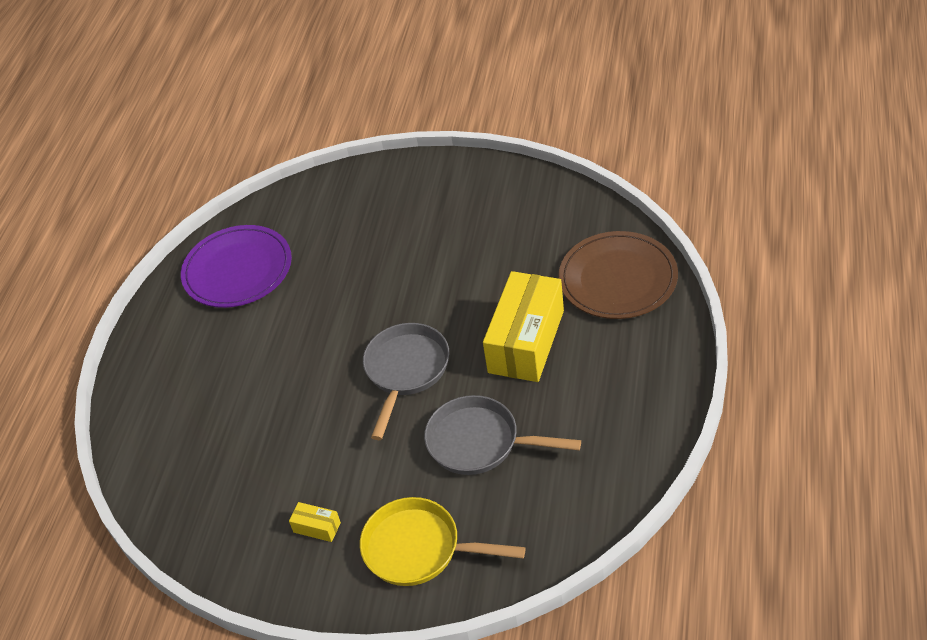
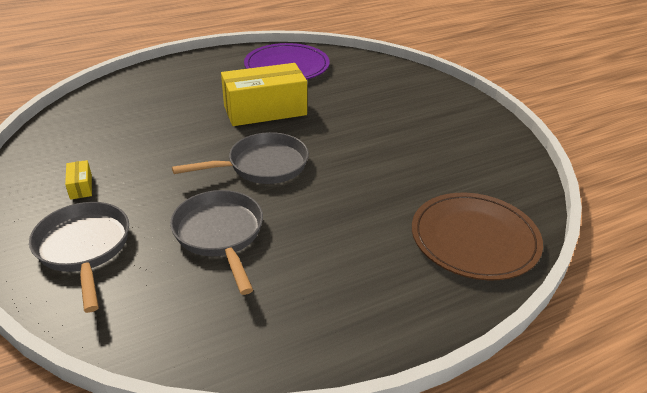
camera: 45 degrees right, 10 degrees down
(419, 548) = (84, 248): yellow pan -> grey pan
(526, 341) = (350, 214): yellow box -> yellow box (265, 110)

